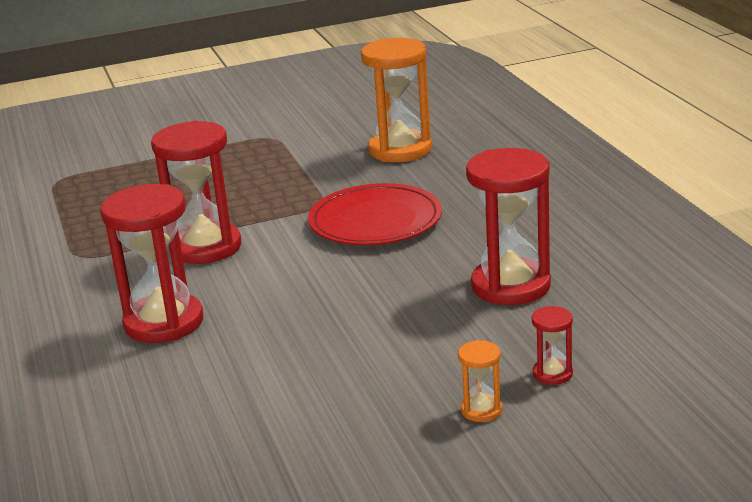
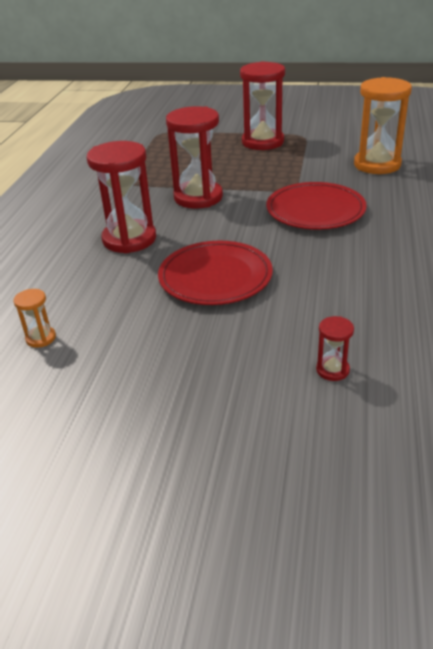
camera: 30 degrees right, 10 degrees up
(327, 329) = (215, 277): none -> red plate
(481, 410) = (256, 378): orange hourglass -> orange hourglass (41, 338)
(510, 286) = (364, 288): red hourglass -> red hourglass (262, 142)

